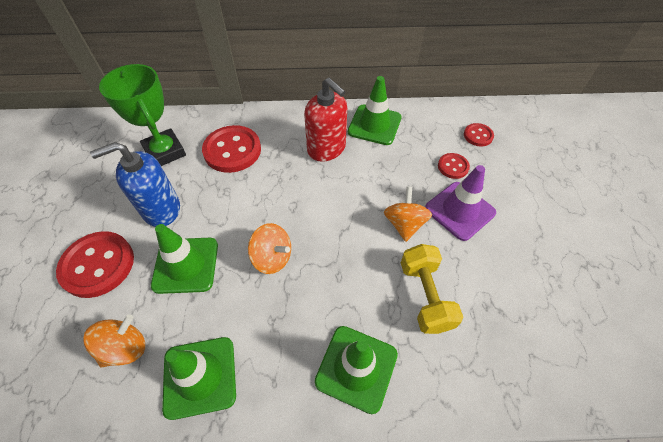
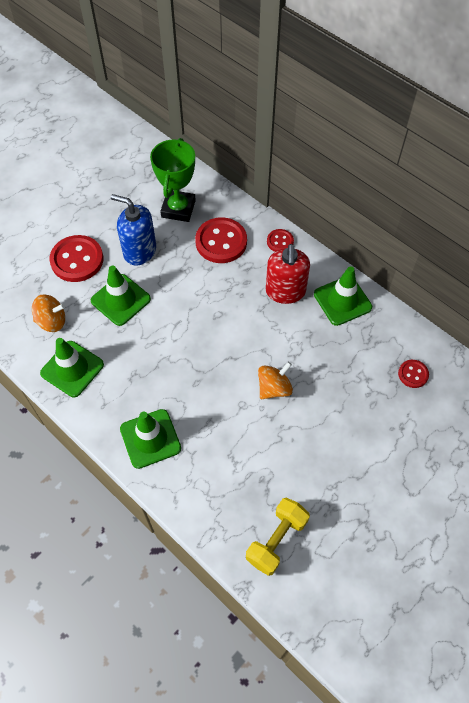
camera: 45 degrees right, 5 degrees up
(272, 258) = (171, 337): orange spinning top -> none
(425, 296) = (233, 440): yellow dumbbell -> yellow dumbbell (276, 540)
(453, 167) = (360, 380): red button -> red button (280, 241)
(459, 210) = (323, 412): purple traffic cone -> none

